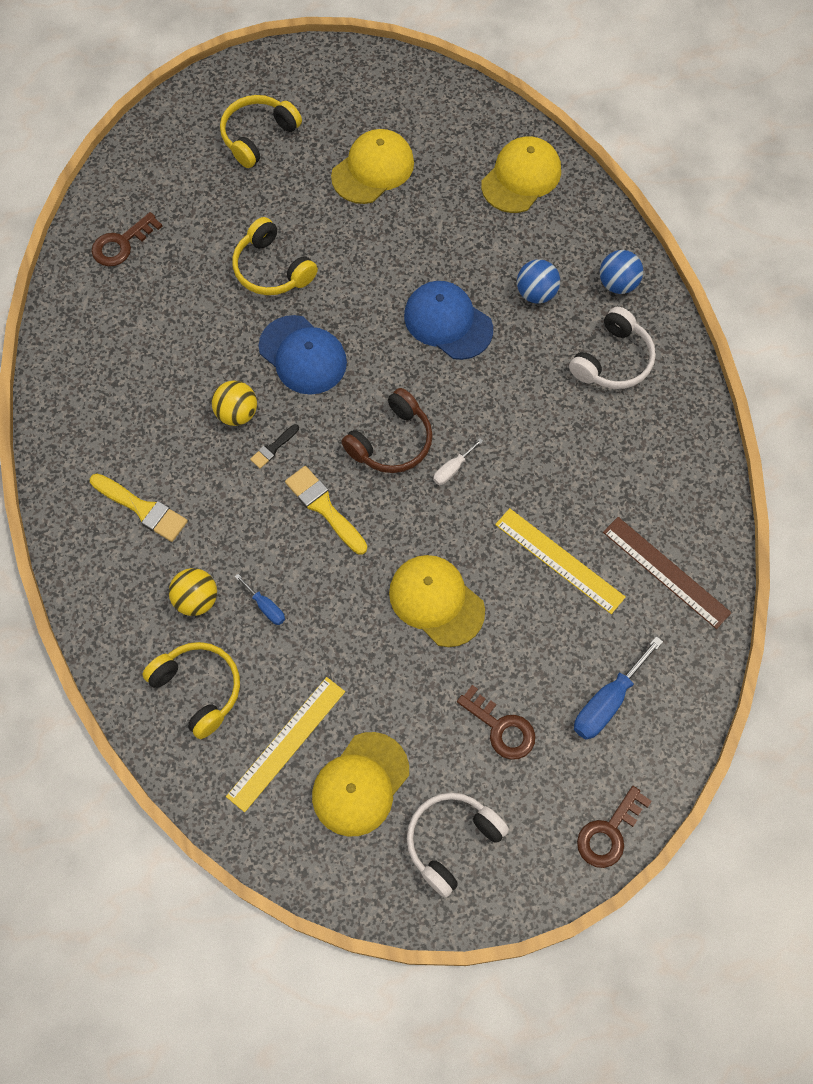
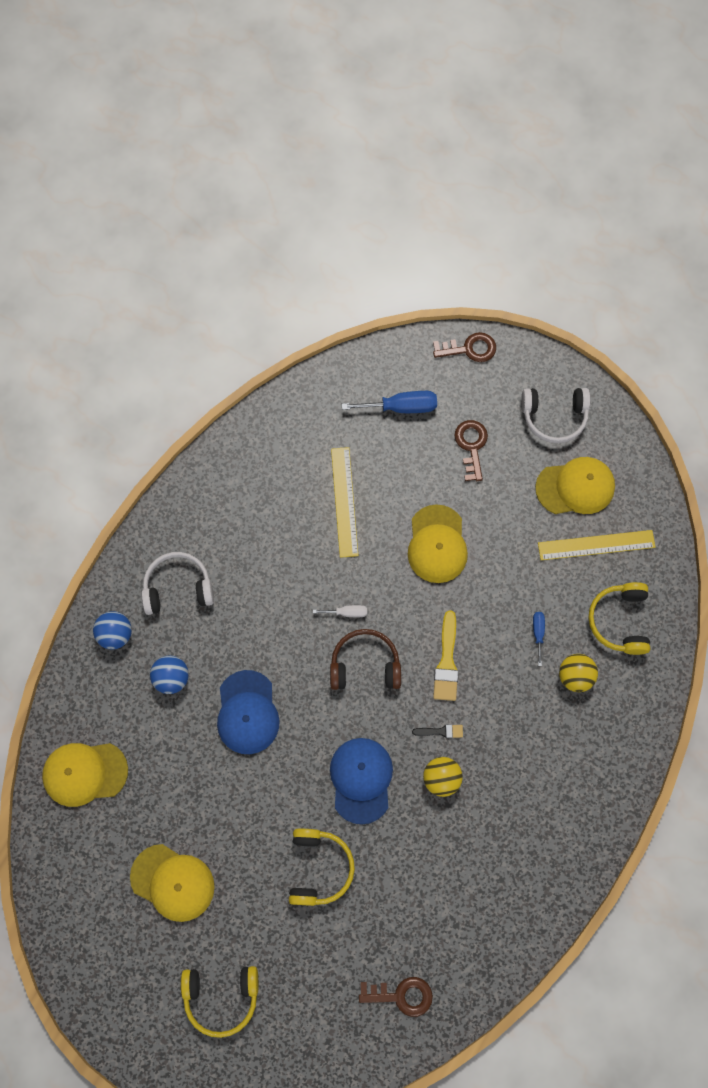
camera: 135 degrees left, 5 degrees up
(142, 509) = (558, 768): yellow brush -> none
(373, 169) = (172, 882): yellow cap -> yellow cap turned 150 degrees counterclockwise
(666, 572) = (293, 440): brown ruler -> none

